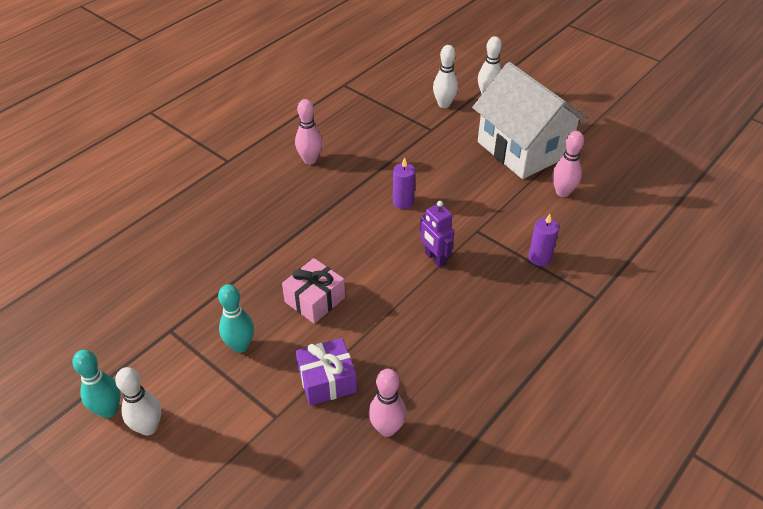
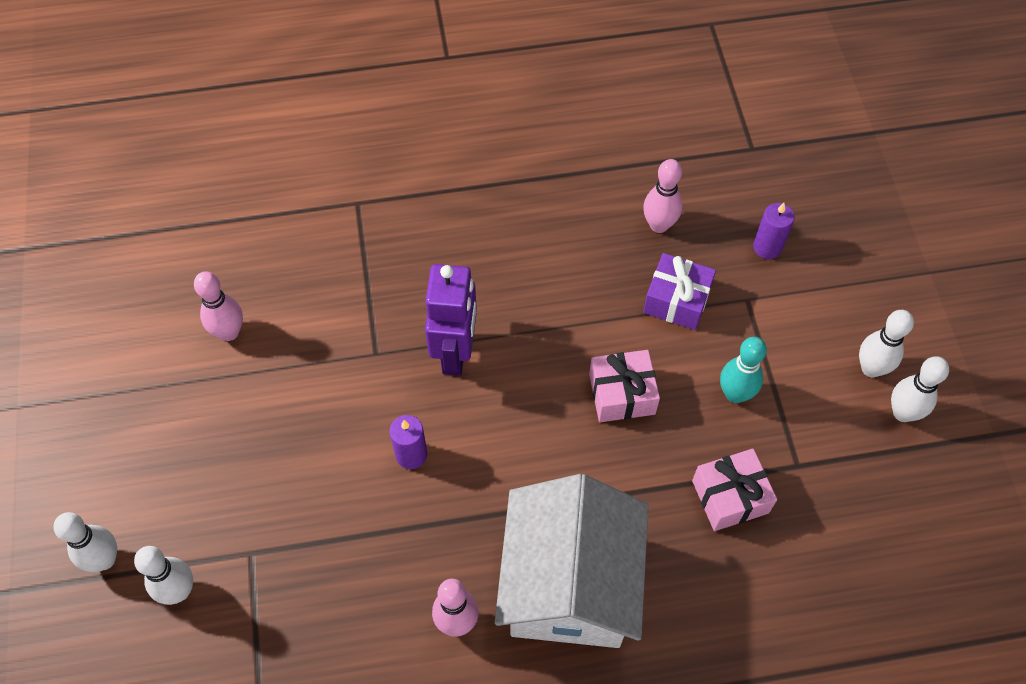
camera: 140 degrees left, 15 degrees up
(109, 410) = (902, 413): turquoise bowling pin -> white bowling pin
(204, 288) = (730, 496): none -> pink gift
(435, 258) = (455, 352): purple robot -> purple robot, size x1.55
(523, 149) = (186, 426): white house -> white house (569, 584)
(539, 258) = (354, 277): purple candle -> purple candle (767, 247)

